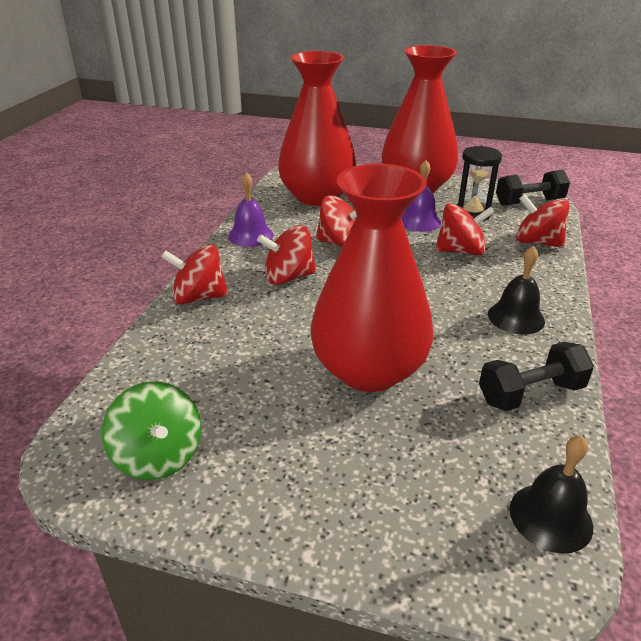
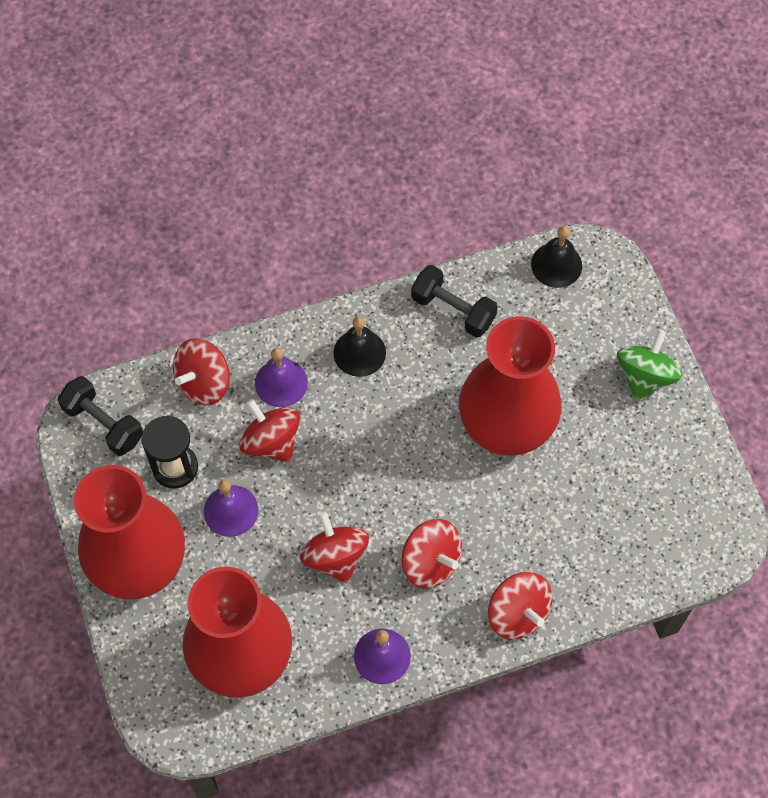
camera: 125 degrees left, 30 degrees up
(158, 455) = (684, 493): green spinning top -> green spinning top (645, 376)
(512, 271) = (281, 382): none -> purple bell
(537, 242) = (204, 383): red spinning top -> red spinning top turned 45 degrees clockwise

